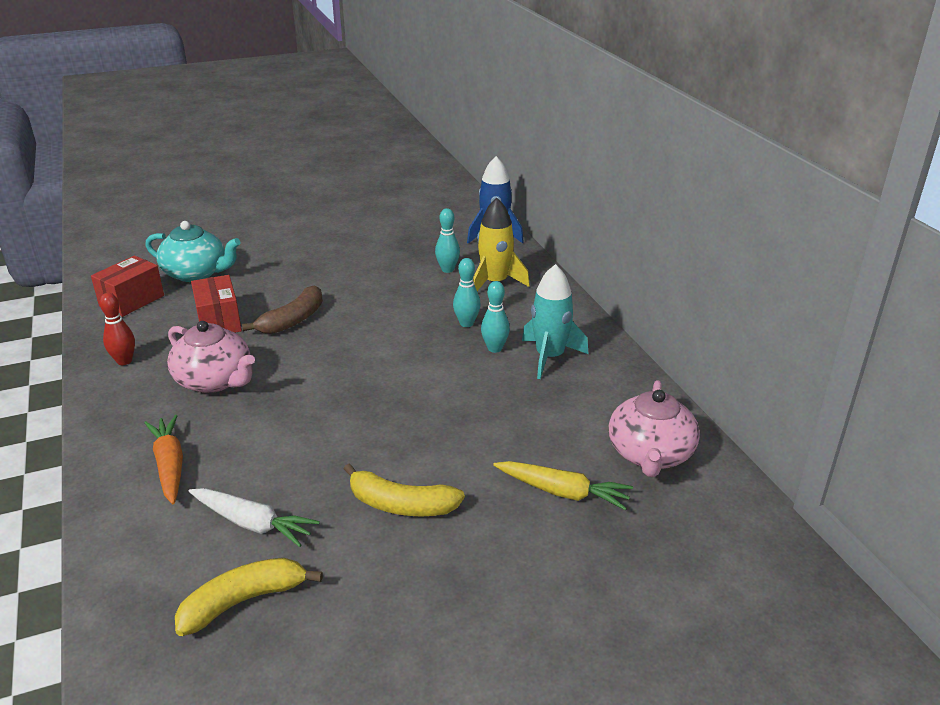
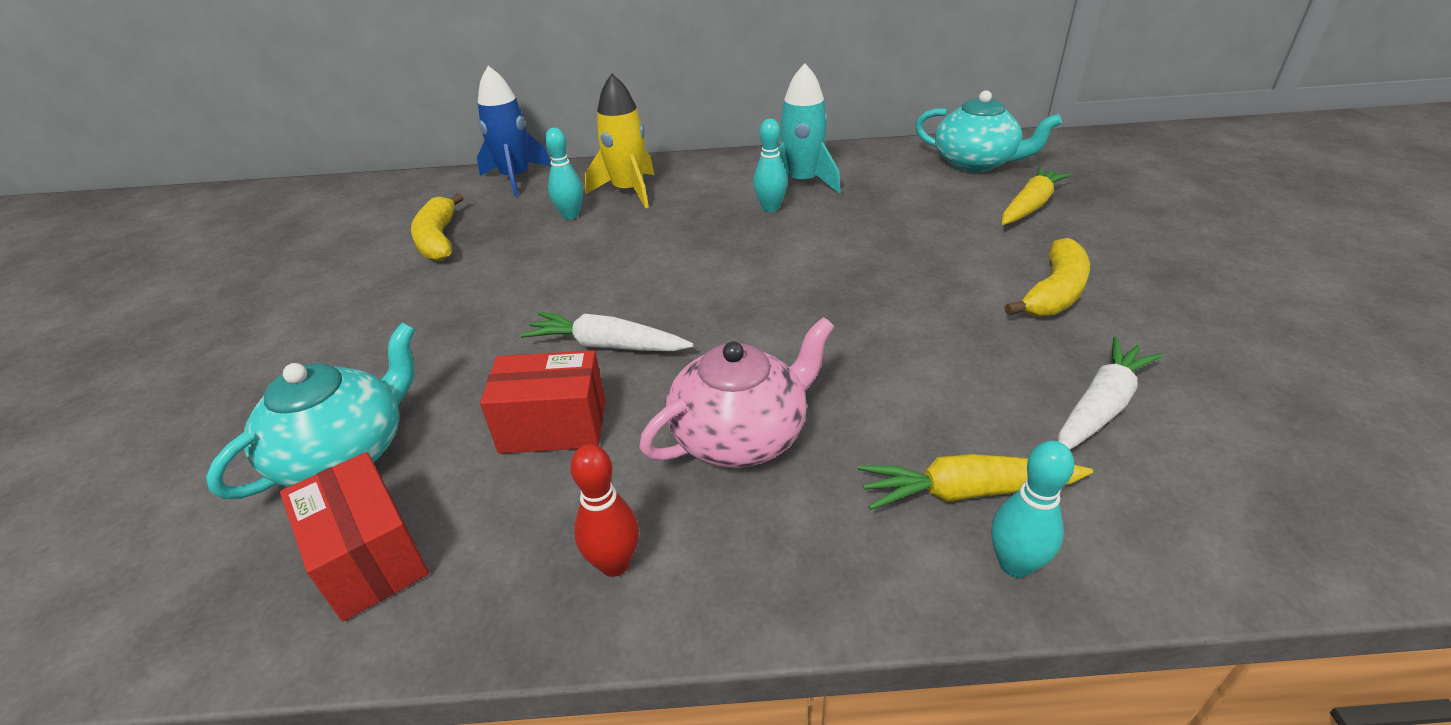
camera: 70 degrees left, 5 degrees up
(170, 465) = (966, 492): orange carrot -> yellow carrot
(243, 601) = (1250, 420): yellow banana -> yellow banana (438, 239)
(293, 320) = (607, 345): brown banana -> white carrot
(466, 323) = (707, 217): turquoise bowling pin -> turquoise bowling pin (1015, 564)
(650, 454) = (976, 163): pink teapot -> turquoise teapot

